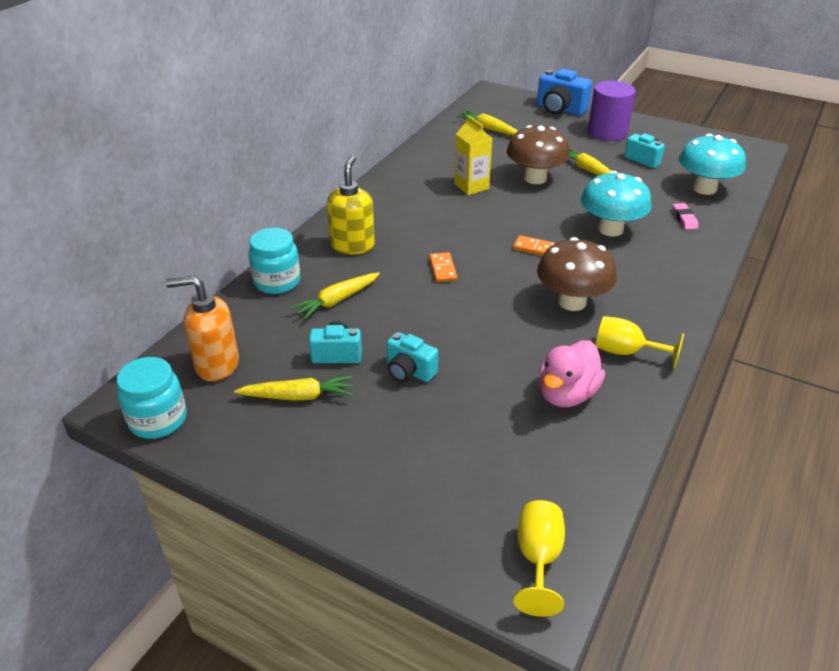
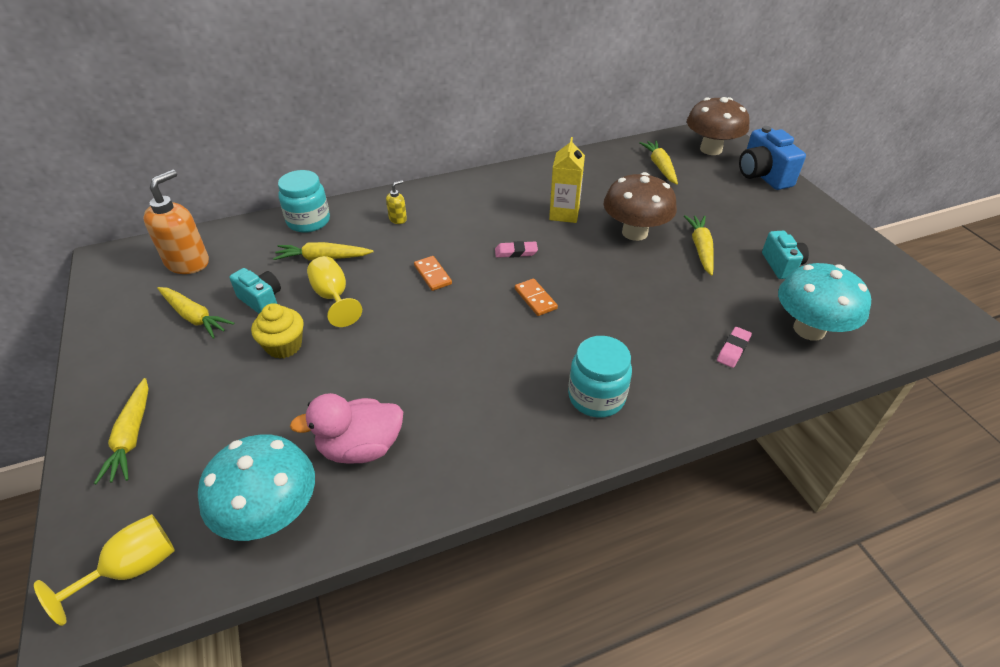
camera: 40 degrees right, 5 degrees up
(158, 420) = (107, 281): turquoise jar -> turquoise jar (596, 397)
(216, 365) = (188, 262): orange soap dispenser -> orange soap dispenser turned 75 degrees clockwise
(352, 245) = (398, 219): yellow soap dispenser -> yellow soap dispenser, size x0.47
(393, 496) = (132, 436): none -> yellow carrot
(409, 371) = (284, 346): turquoise camera -> yellow cupcake
(442, 269) = (432, 275): orange domino -> orange domino turned 60 degrees counterclockwise
(477, 226) = (516, 252): none -> pink eraser
(572, 302) = (492, 367): brown mushroom -> brown mushroom (711, 149)
(607, 132) = (782, 219): purple cylinder -> none
(610, 229) = (635, 318): turquoise mushroom -> turquoise mushroom (271, 514)
(625, 352) = (467, 445): yellow goblet -> yellow goblet (333, 297)

